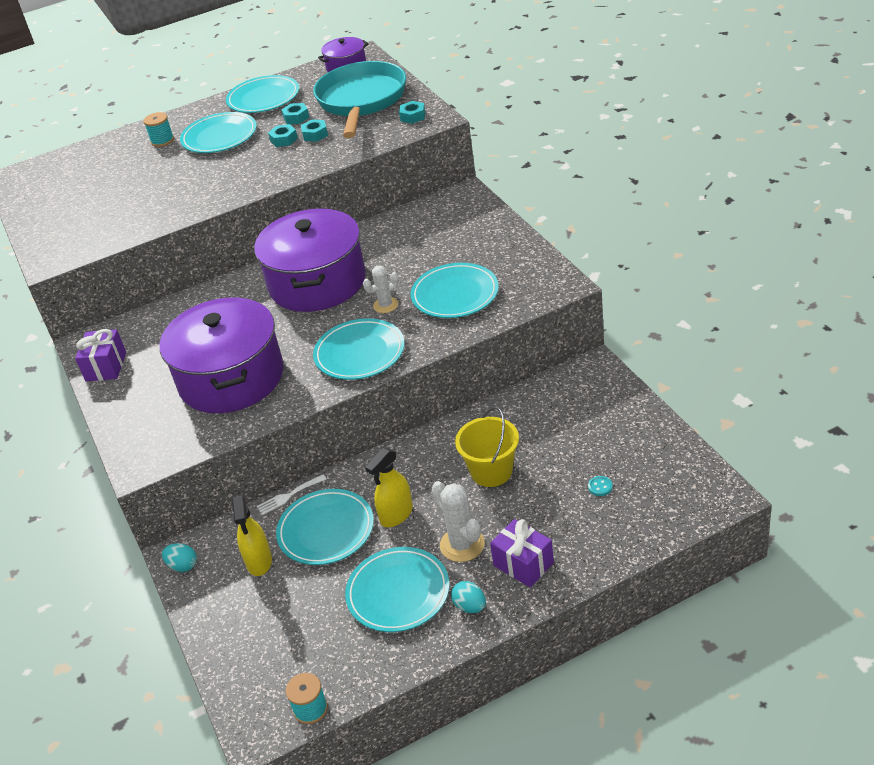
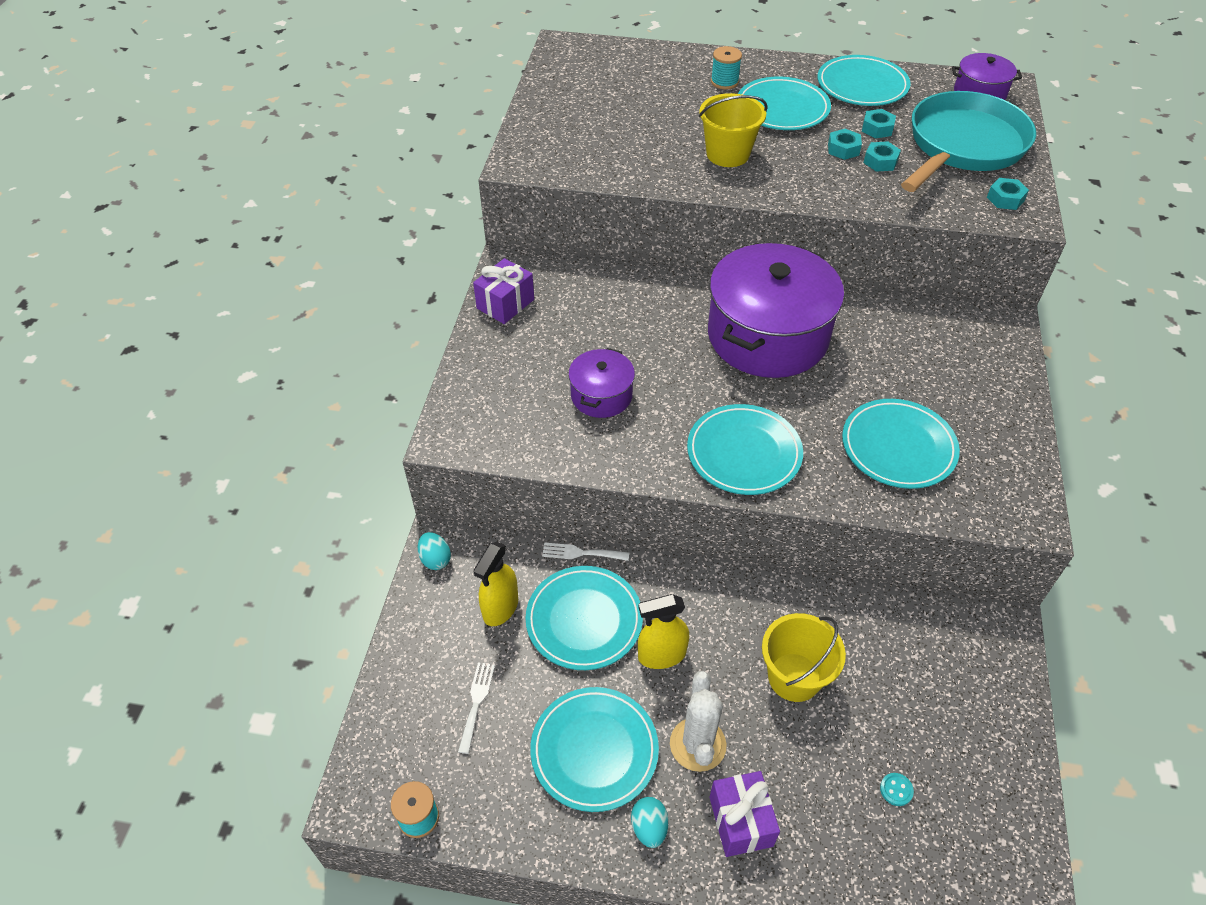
camera: 30 degrees right, 10 degrees up
(205, 180) = (728, 154): none -> yellow bucket
(231, 378) = (601, 395): purple pot -> purple pot, size x0.48
(292, 622) = (476, 702): none -> white fork
(385, 305) = (815, 411): white cactus -> none

